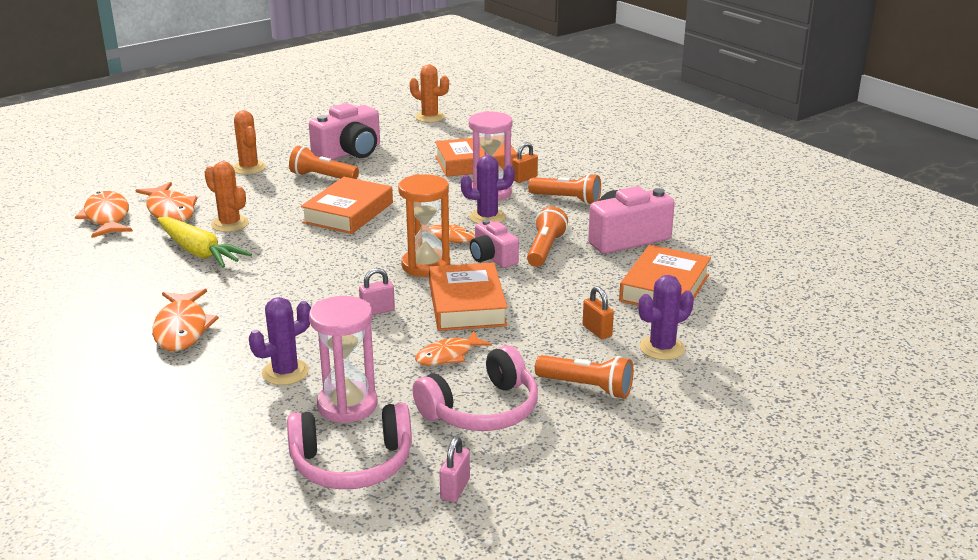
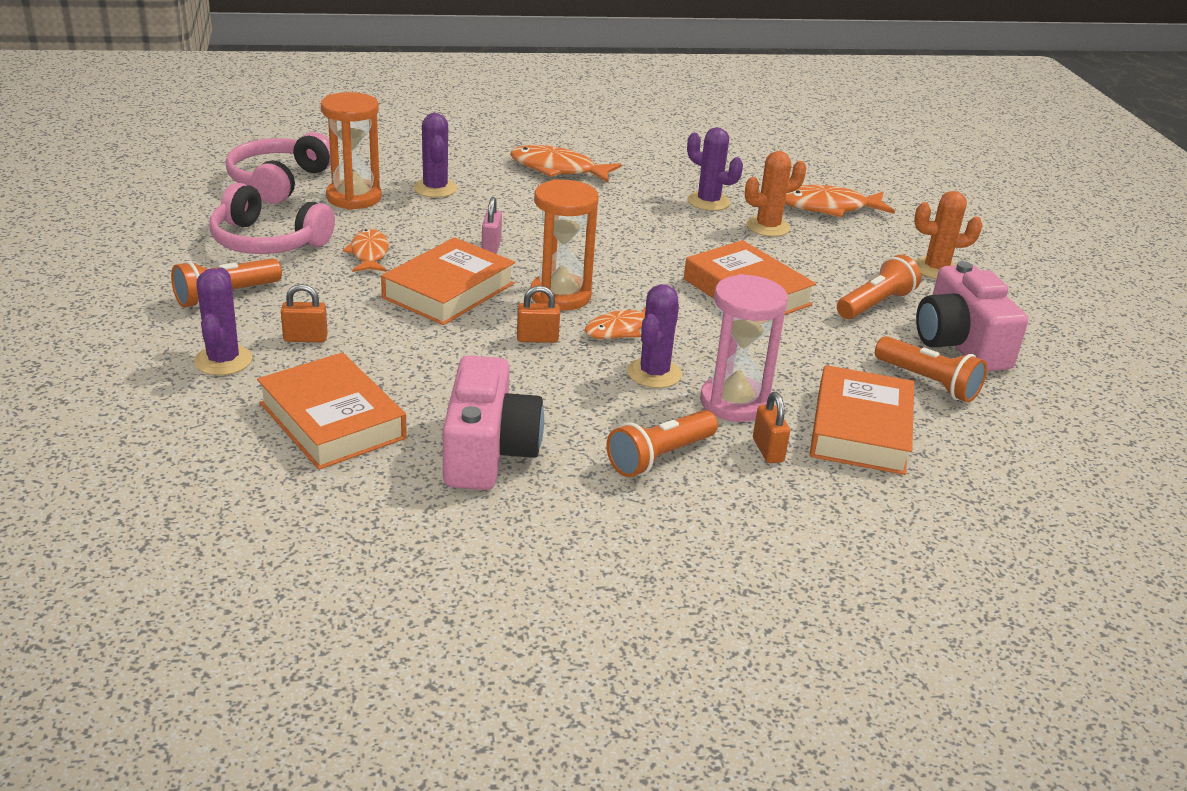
camera: 115 degrees right, 5 degrees up
(107, 217) = (832, 180): orange fish -> none
(199, 252) = (708, 202): yellow carrot -> purple cactus
(347, 405) = (354, 198): pink hourglass -> orange hourglass
(430, 117) = (1105, 456): orange cactus -> none
(455, 489) = (193, 204): pink padlock -> none
(467, 305) = (449, 291): orange book -> orange book turned 75 degrees counterclockwise
(482, 410) = (267, 242): pink headphones -> pink headphones turned 60 degrees counterclockwise
(492, 258) = (537, 339): pink camera -> orange padlock
(545, 249) = (522, 379): orange flashlight -> orange flashlight (928, 382)

